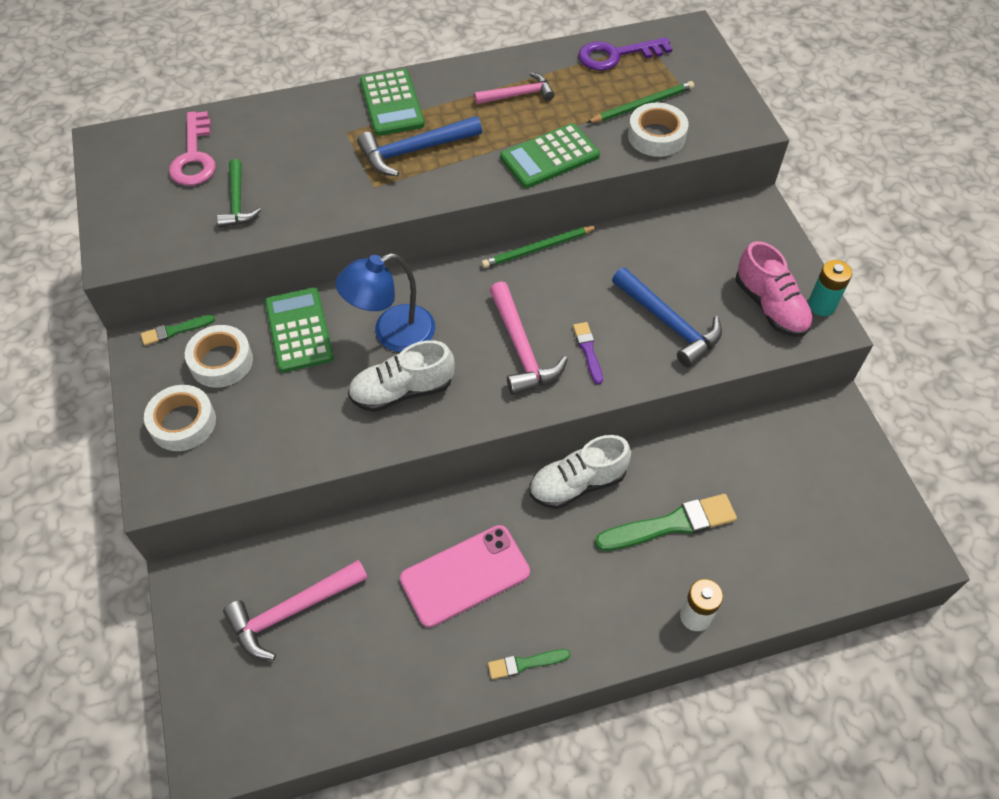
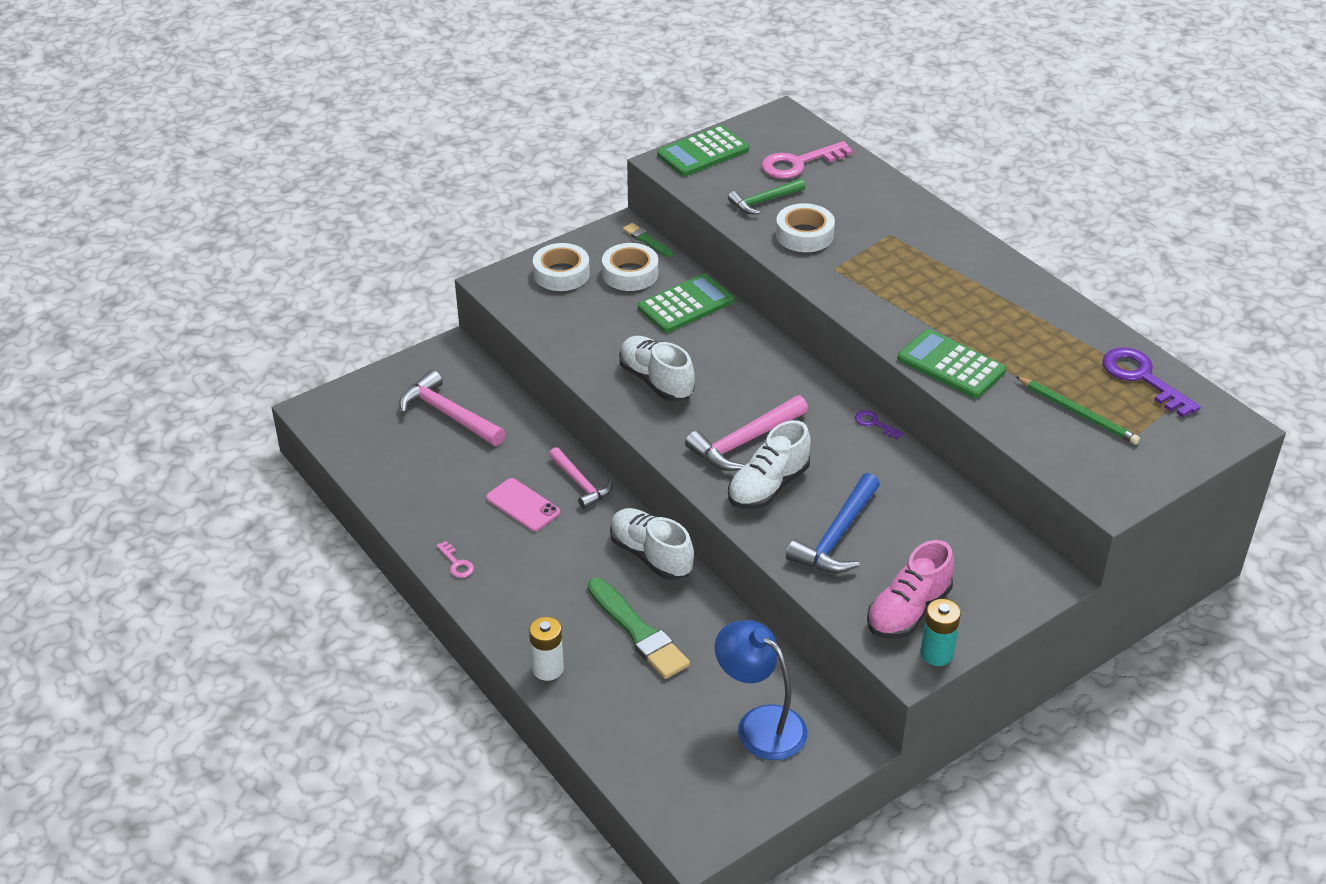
camera: 70 degrees right, 15 degrees down
(392, 103) = (948, 249): green calculator -> green calculator (703, 152)
(392, 334) = (714, 358): blue lamp -> blue lamp (760, 724)
(414, 151) = (895, 279): blue hammer -> none
(465, 576) = (523, 505): pink phone -> pink phone, size x0.64
(518, 95) = (1024, 324): pink hammer -> pink hammer (580, 484)
(525, 663) = (456, 563): green brush -> pink key
(537, 249) = (874, 424): green pencil -> purple key
(588, 350) = (768, 486): purple brush -> white shoe
(656, 136) = (1037, 432): white tape -> white tape (804, 235)

